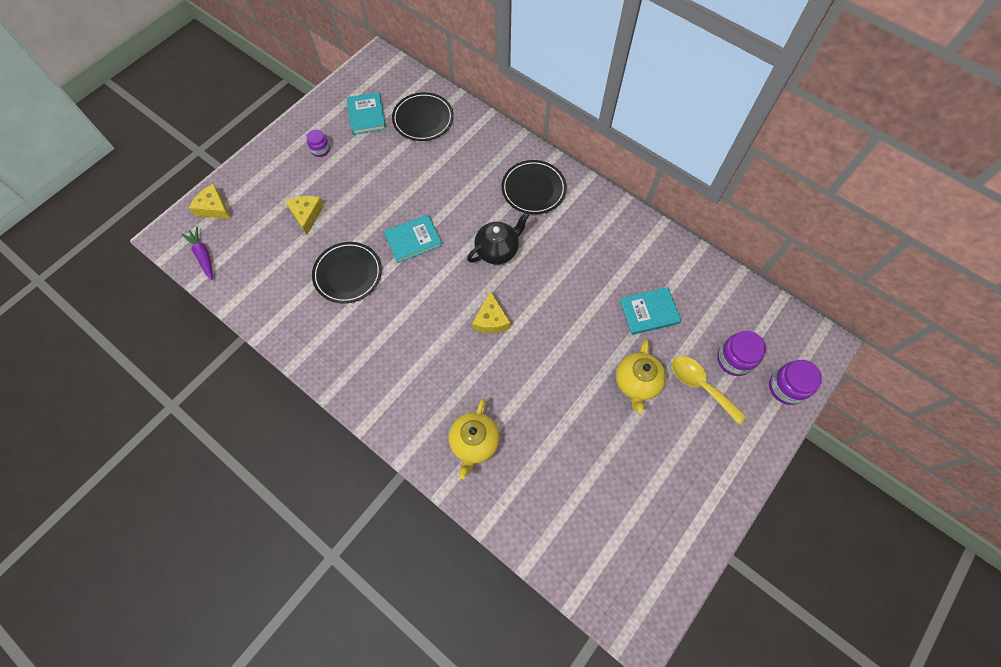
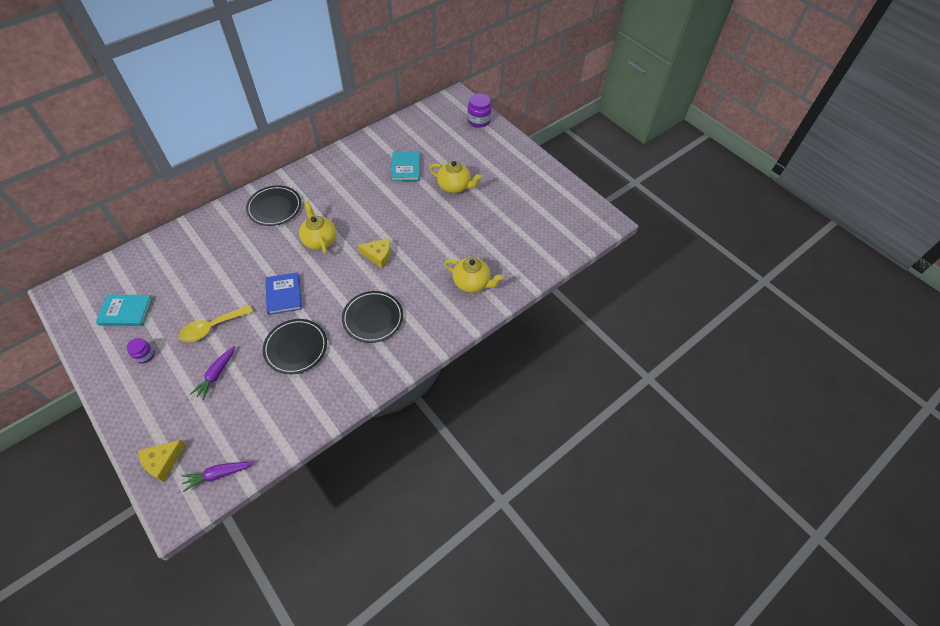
camera: 80 degrees left, 10 degrees down
(306, 215) = (216, 375): yellow cheese -> purple carrot
(413, 240) = (284, 295): turquoise book -> blue book
(423, 119) = (158, 268): black plate -> black plate (373, 318)
(497, 250) = (320, 240): black teapot -> yellow teapot
(700, 385) = (466, 157): yellow spoon -> yellow spoon (212, 327)
(734, 359) = (453, 137): purple jar -> none

